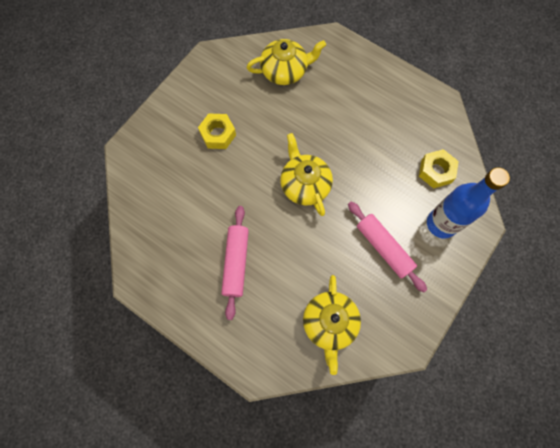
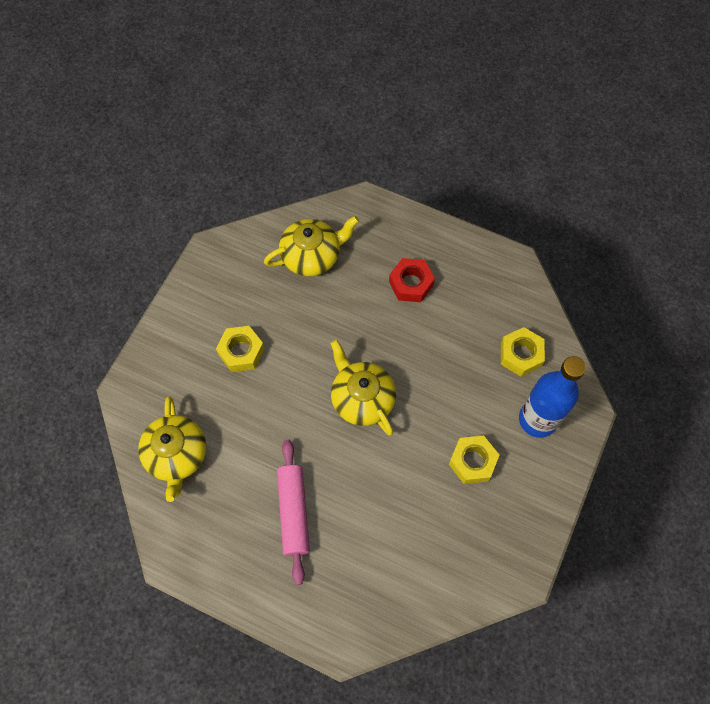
camera: 10 degrees left, 5 degrees down
(329, 323) = (422, 567): yellow teapot -> yellow teapot (176, 455)
(358, 103) = (411, 283): none -> red nut
(383, 248) = (472, 462): pink rolling pin -> yellow nut

